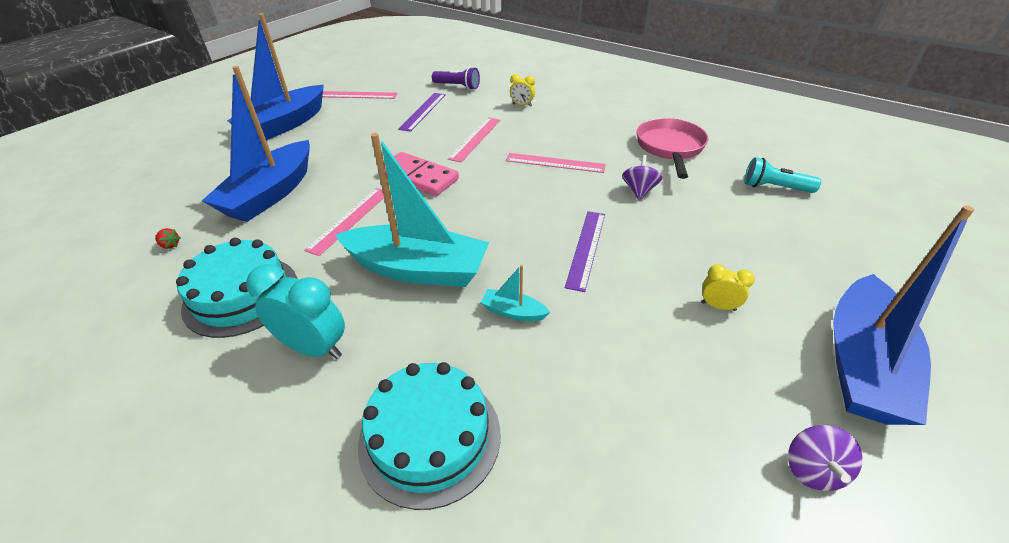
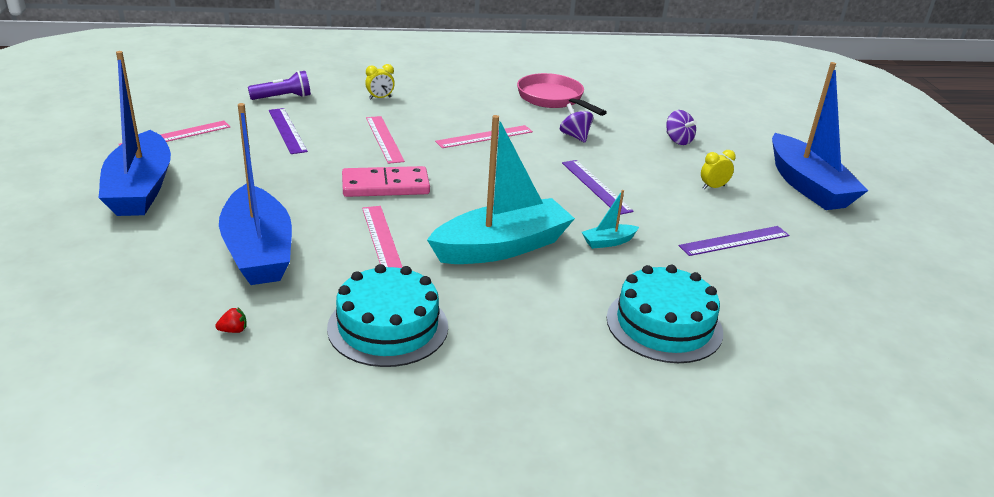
camera: 45 degrees left, 10 degrees down
(314, 348) = (512, 325): turquoise clock -> none
(652, 384) = (734, 241): none -> purple ruler
(774, 187) = (654, 106): turquoise flashlight -> none
(812, 470) = (842, 240): purple spinning top -> purple spinning top (678, 140)

